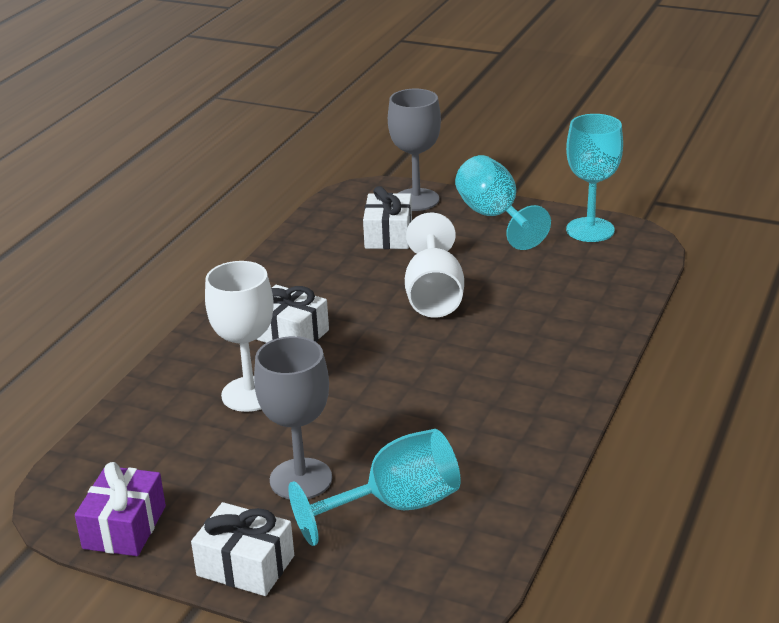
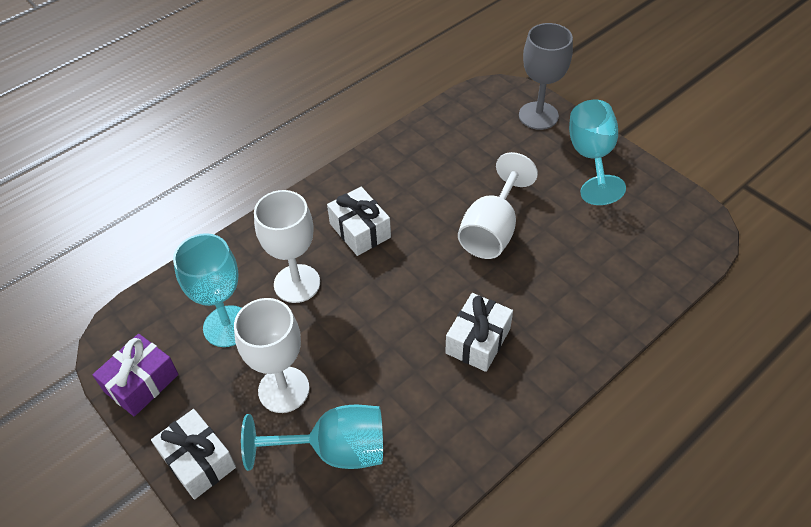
camera: 25 degrees right, 20 degrees up
(301, 479) = (284, 389): grey goblet -> white goblet
(388, 235) = (494, 148): white gift -> white gift (478, 341)
(590, 230) = (665, 201): turquoise goblet -> turquoise goblet (227, 326)

